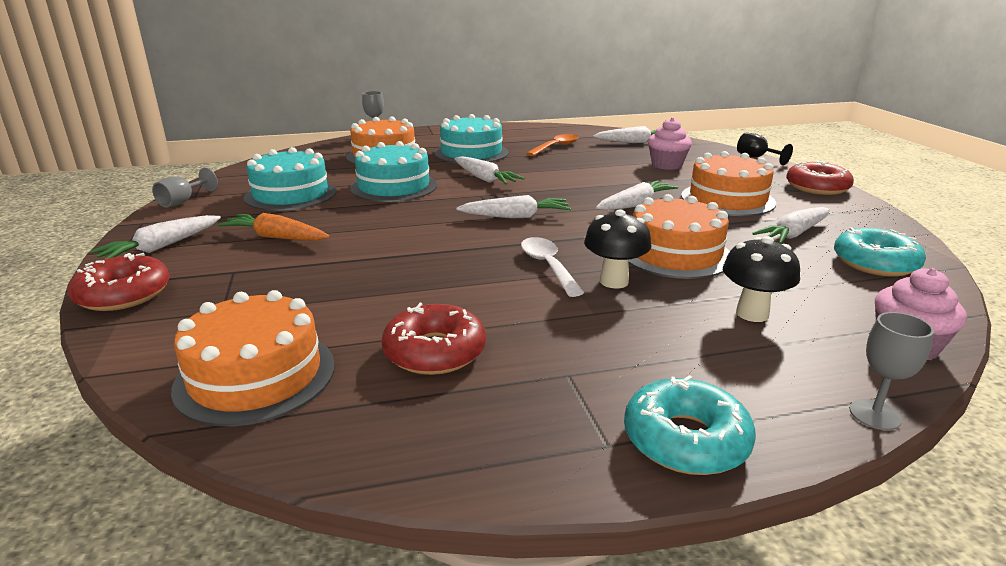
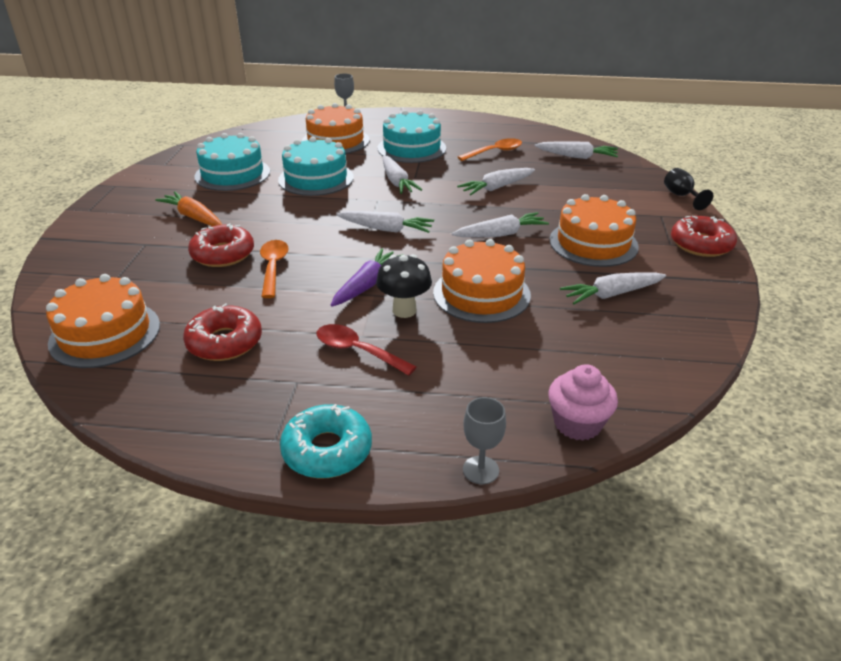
camera: 20 degrees right, 10 degrees up
(124, 294) = (68, 250): red donut -> red donut (223, 254)
(161, 247) = (113, 212): white carrot -> white carrot (496, 188)
(183, 201) = (153, 169): grey goblet -> none
(422, 268) = (273, 267): none -> orange spoon
(548, 266) = (367, 285): white spoon -> purple carrot
(605, 328) = (357, 351): none -> red spoon
(666, 165) = (578, 191): pink cupcake -> none
(752, 314) = (483, 365): black mushroom -> none
(875, 263) = (651, 340): turquoise donut -> none

